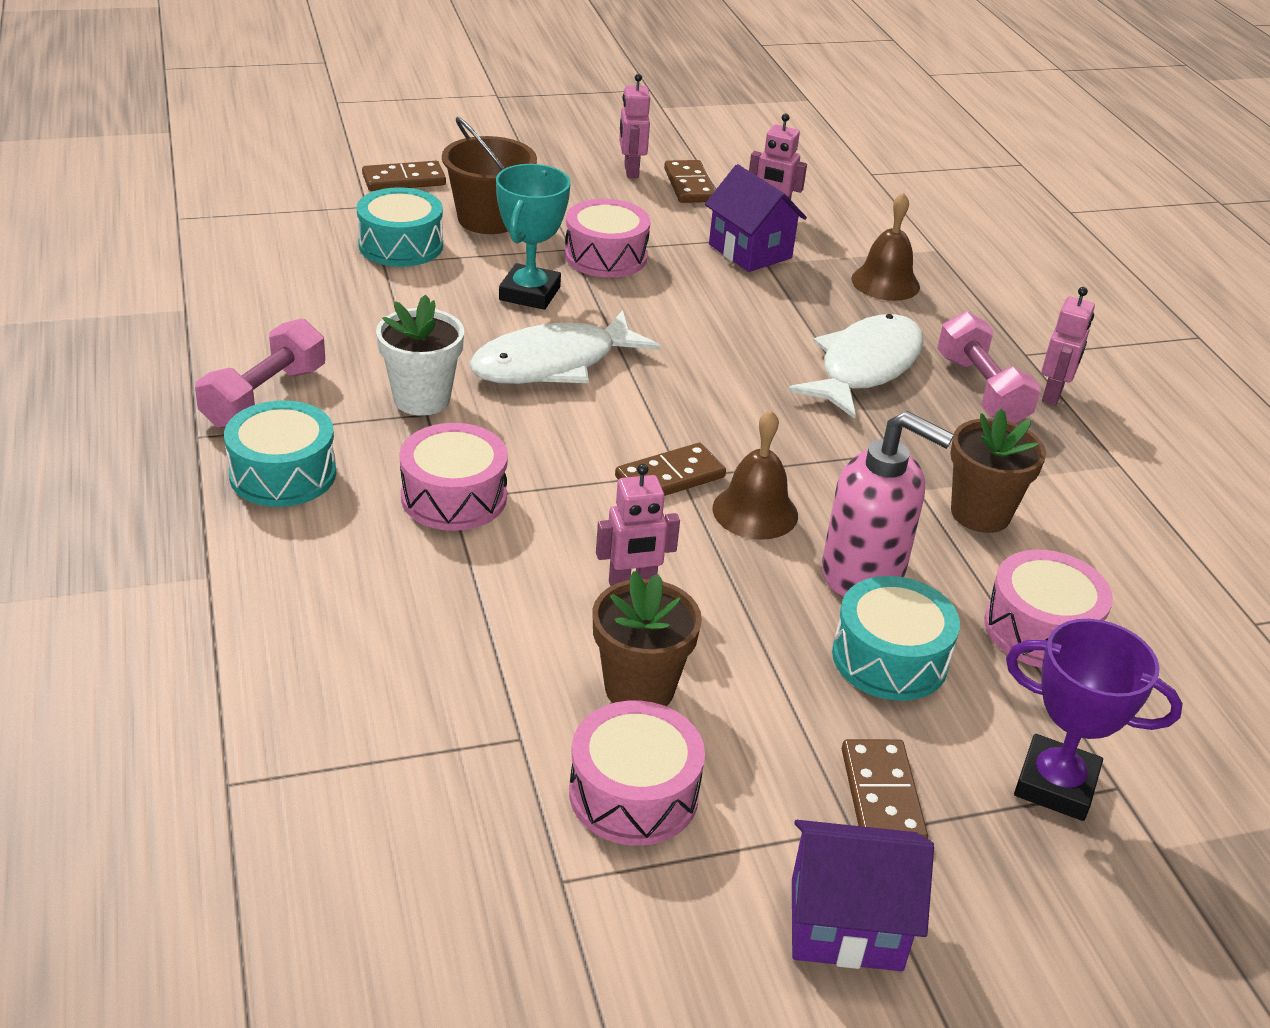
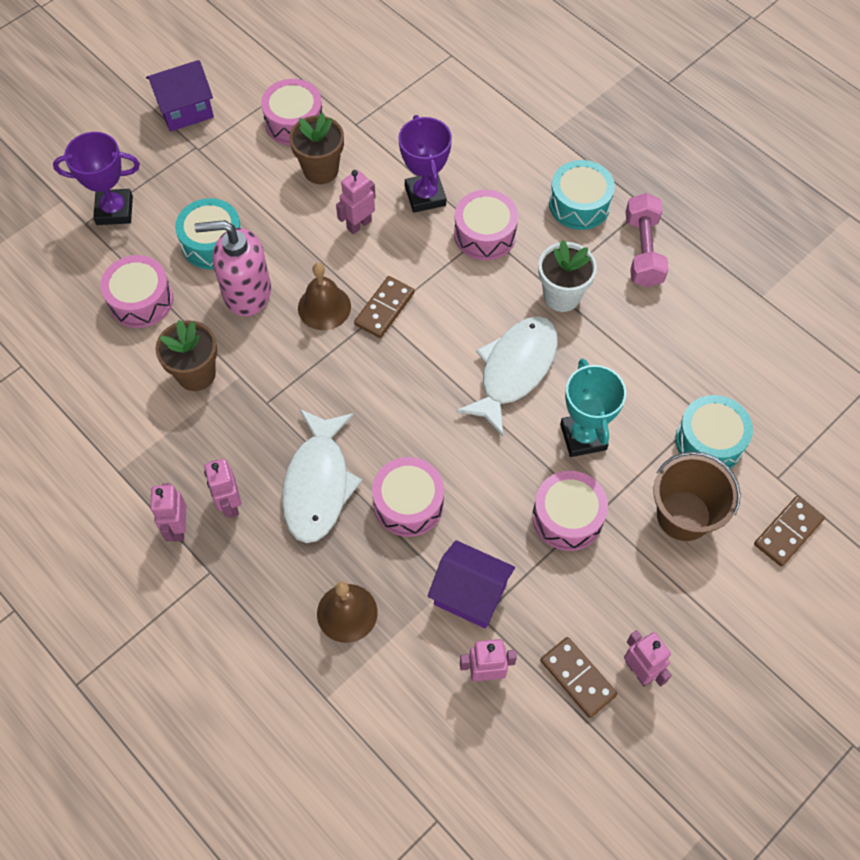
camera: 155 degrees right, 25 degrees up
(496, 578) = (425, 196): none -> purple trophy
(768, 320) = (408, 503): none -> pink drum
(881, 796) = (190, 169): brown domino -> none
(981, 390) = (230, 504): pink dumbbell -> pink robot

